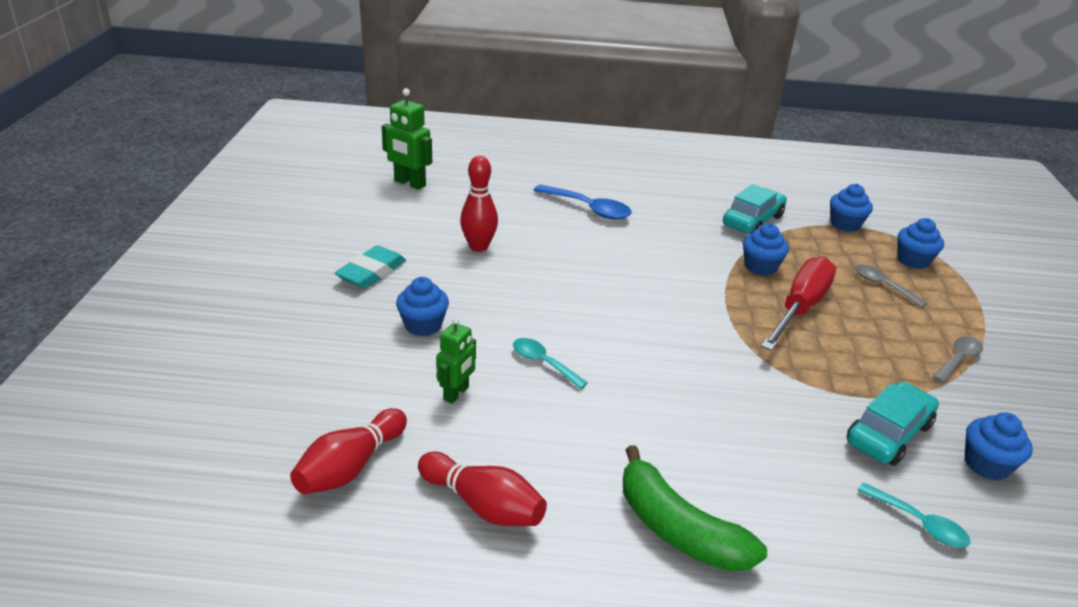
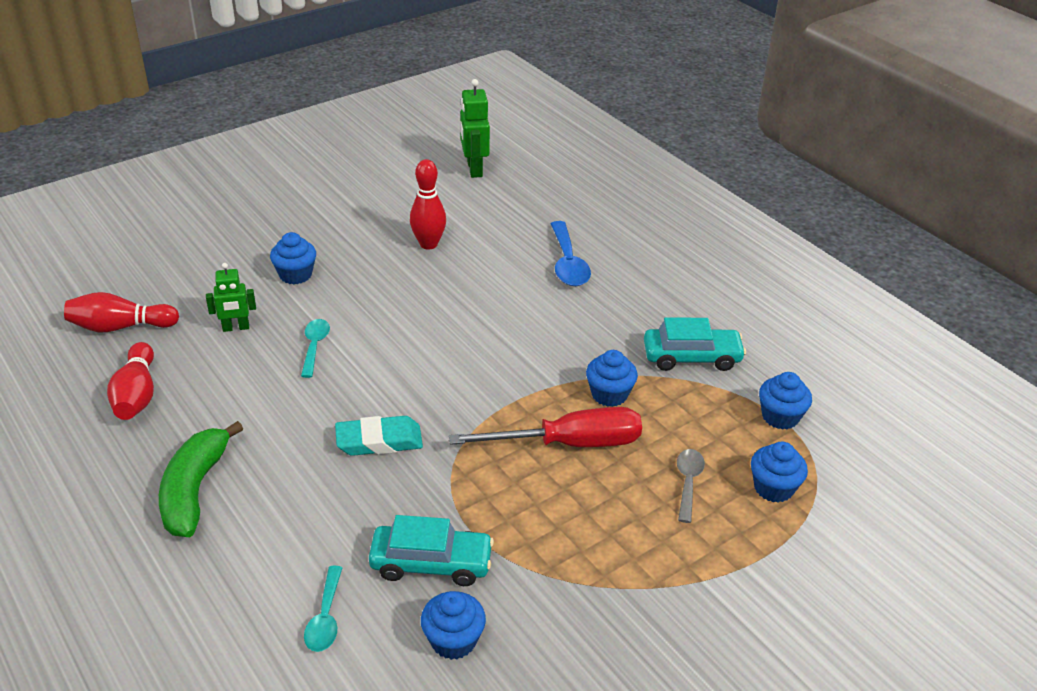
camera: 50 degrees right, 5 degrees up
(371, 272) = (331, 221): turquoise eraser -> turquoise eraser (379, 441)
(958, 359) = (613, 575): grey spoon -> none

